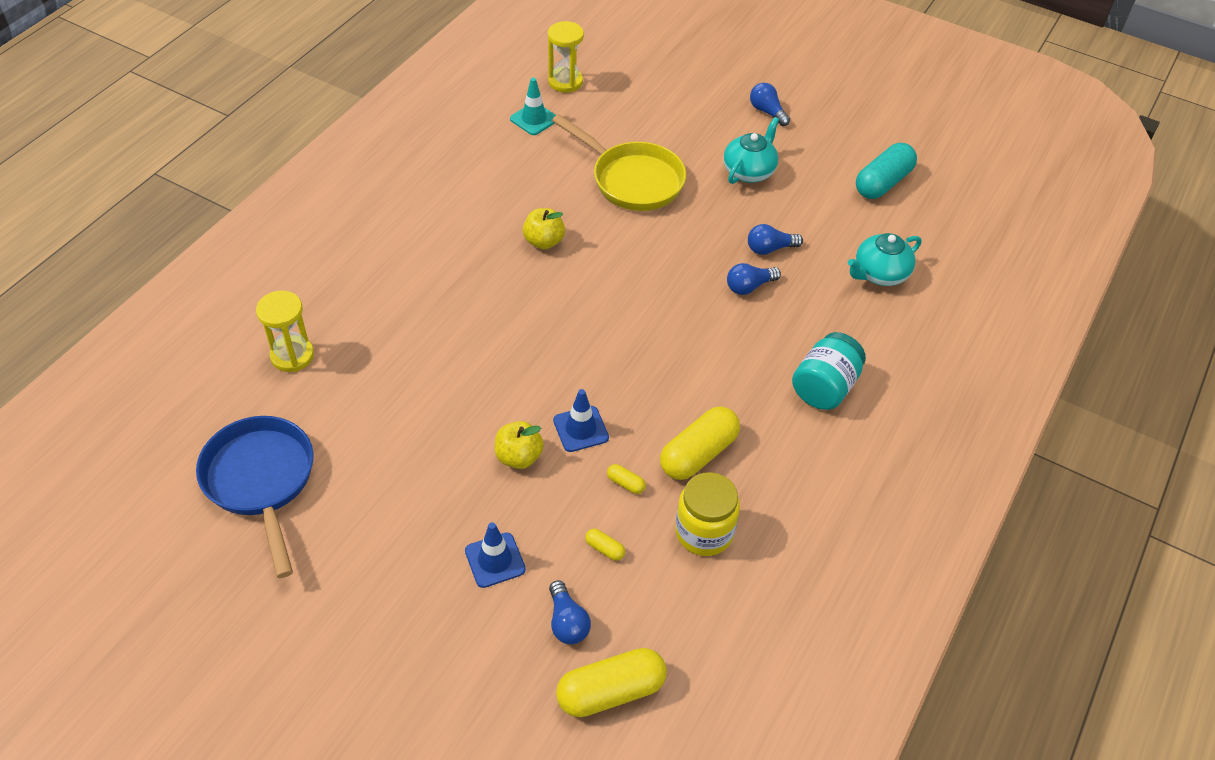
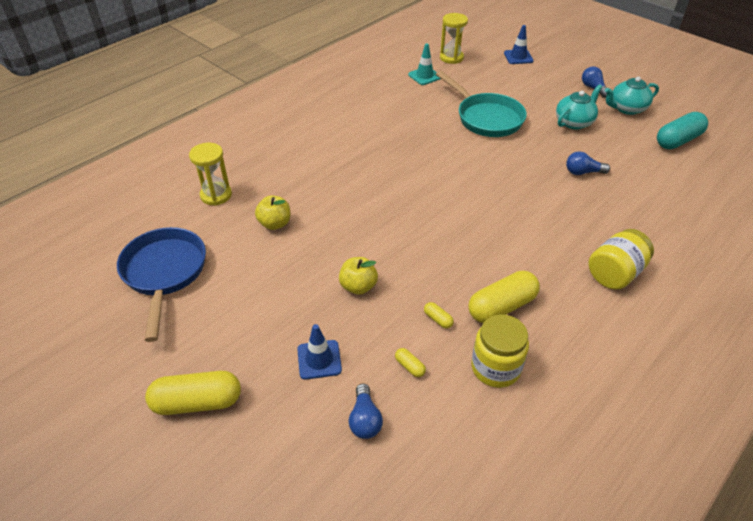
camera: 15 degrees right, 5 degrees down
(544, 241) = (413, 148): yellow apple -> yellow apple (275, 224)
(581, 429) = (411, 274): blue traffic cone -> blue traffic cone (518, 57)
(611, 691) = (388, 487): yellow capsule -> yellow capsule (197, 402)
(632, 180) = (486, 118): yellow pan -> turquoise pan
(749, 286) = (563, 195): blue light bulb -> none
(824, 387) = (615, 273): turquoise jar -> yellow jar
(879, 274) = (669, 200): turquoise teapot -> turquoise teapot (626, 109)

